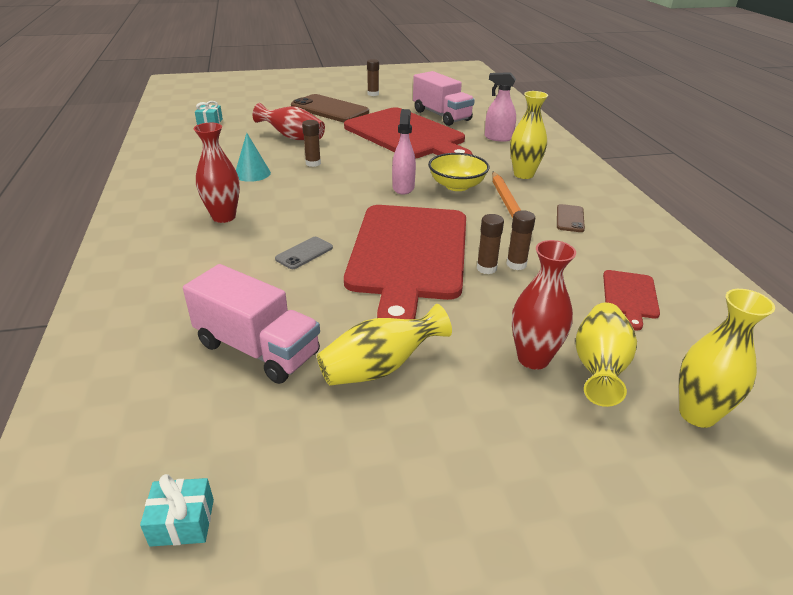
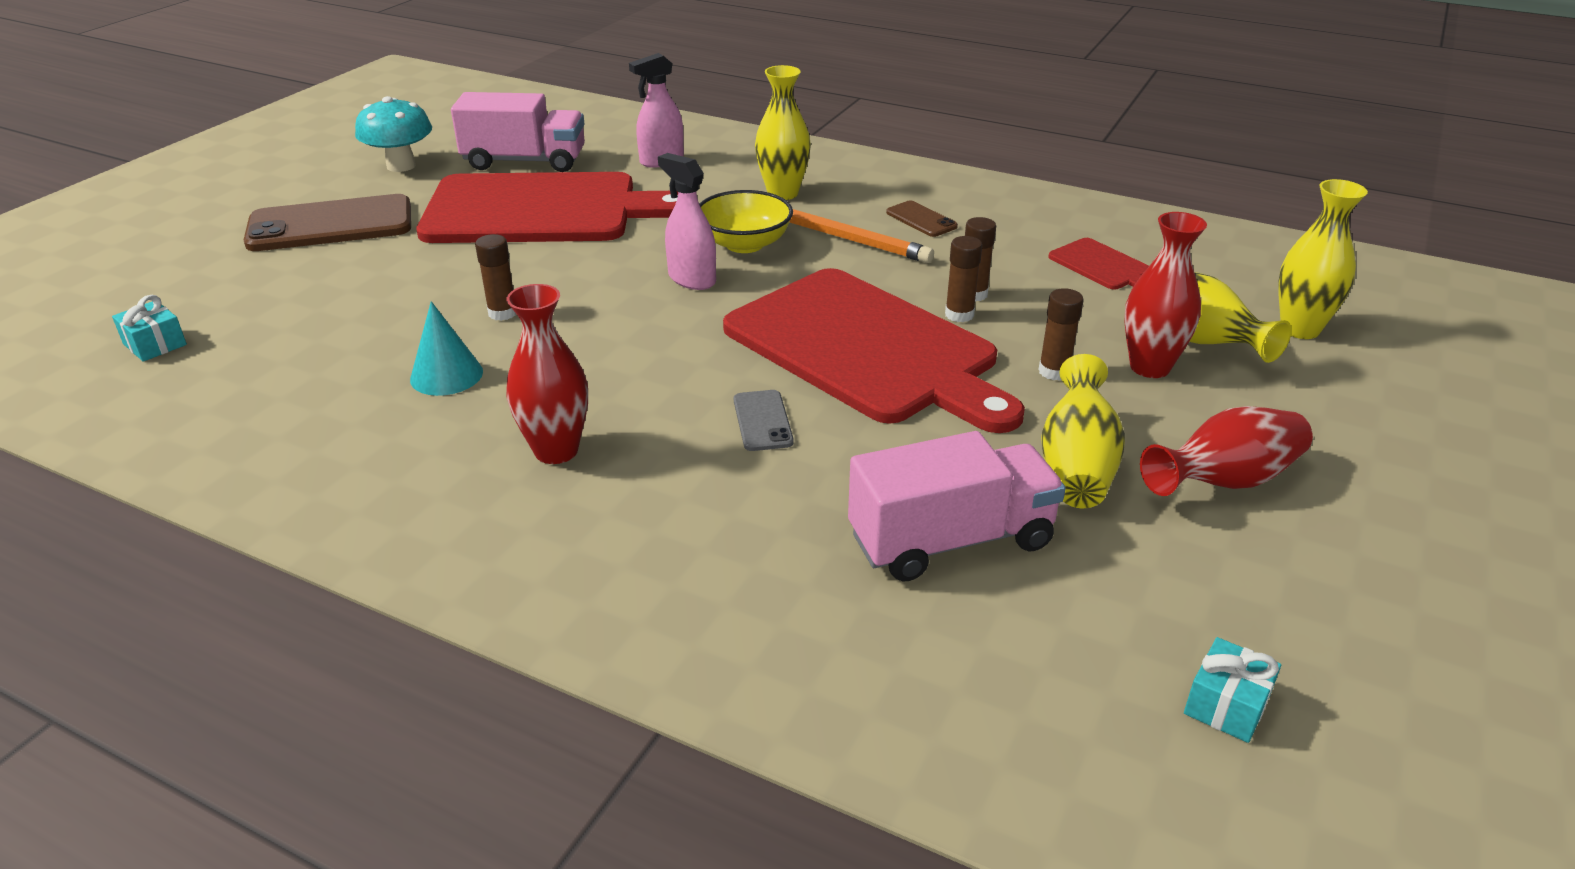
camera: 50 degrees left, 0 degrees up
(292, 137) = (377, 294): red vase -> red vase (1225, 481)
(373, 94) = (345, 171): brown glue stick -> brown glue stick (1054, 371)
(394, 99) = (401, 166): none -> turquoise mushroom

